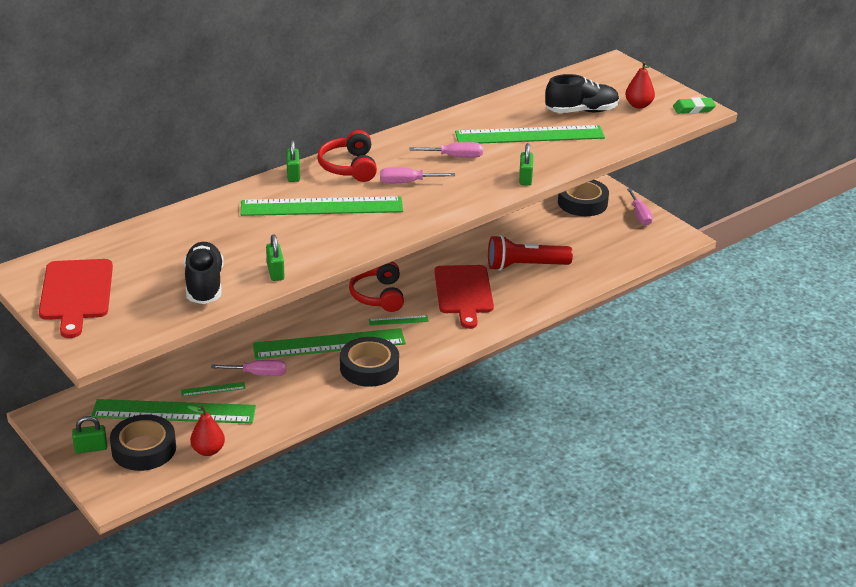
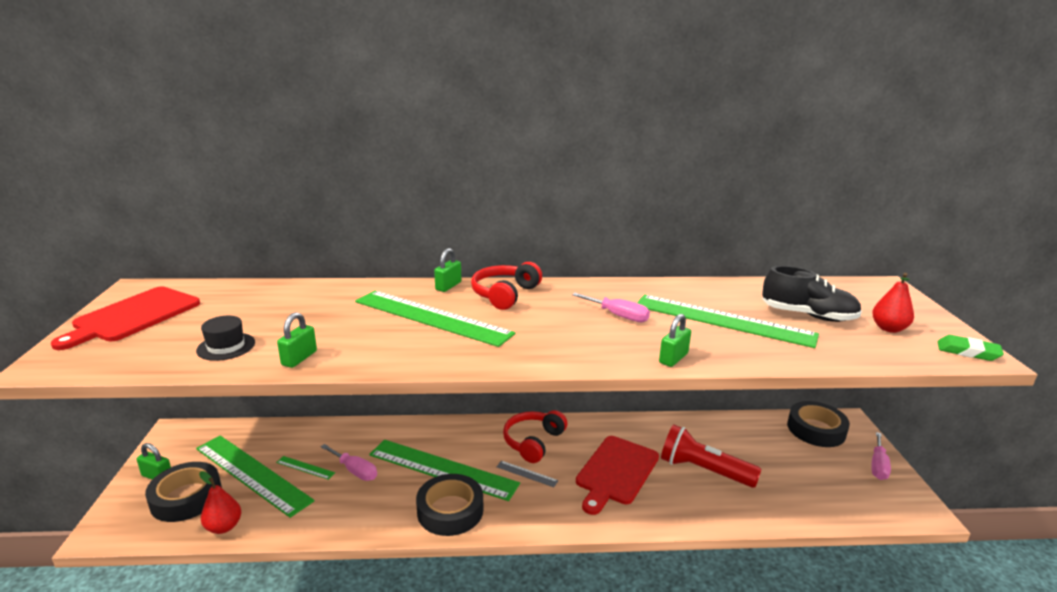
camera: 35 degrees right, 10 degrees down
(204, 285) = (226, 346): black shoe -> black hat
(398, 320) = (526, 473): green ruler -> grey ruler
(407, 182) = (540, 323): pink screwdriver -> none

